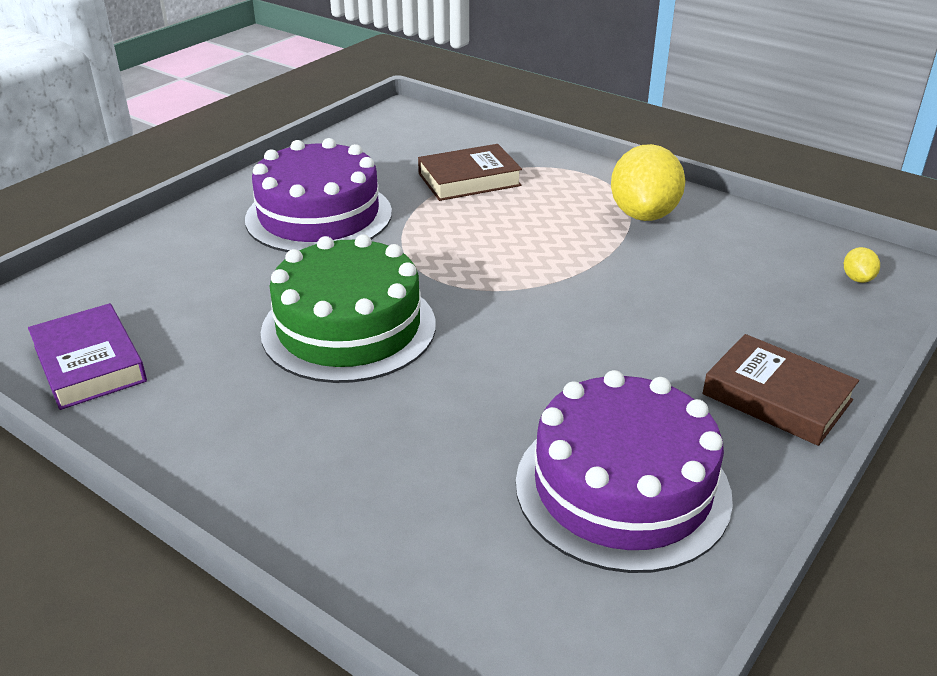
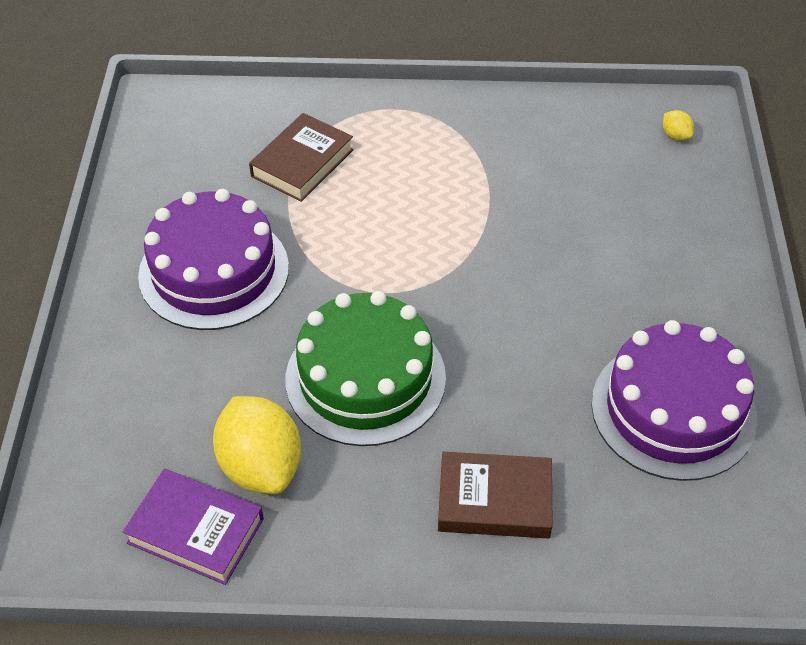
camera: 35 degrees left, 15 degrees up
(643, 214) = (478, 138): yellow lemon -> yellow lemon (261, 466)
(777, 397) = (705, 279): brown book -> brown book (494, 500)

